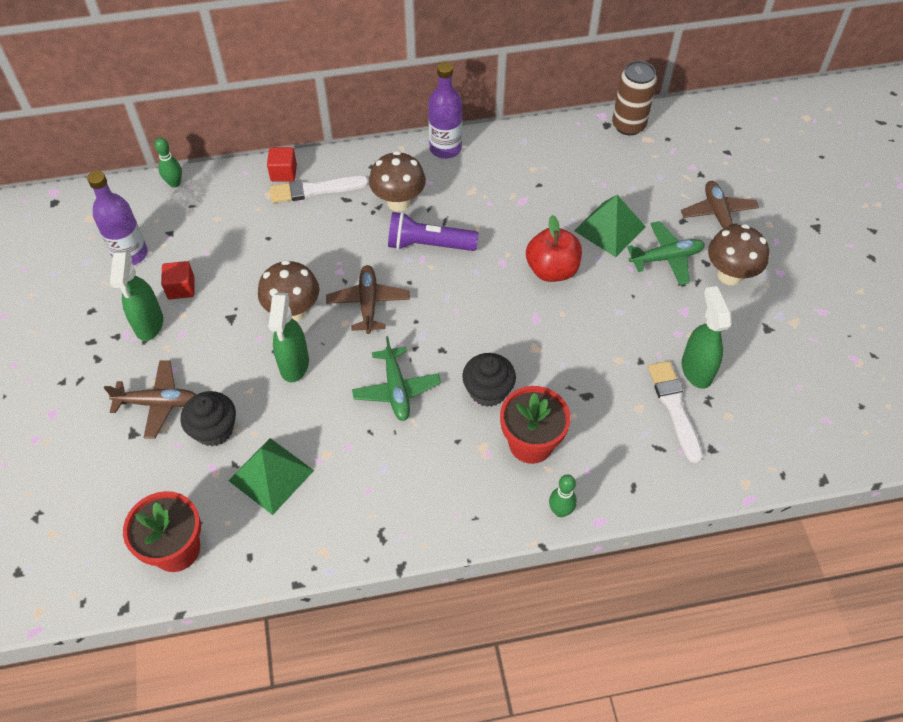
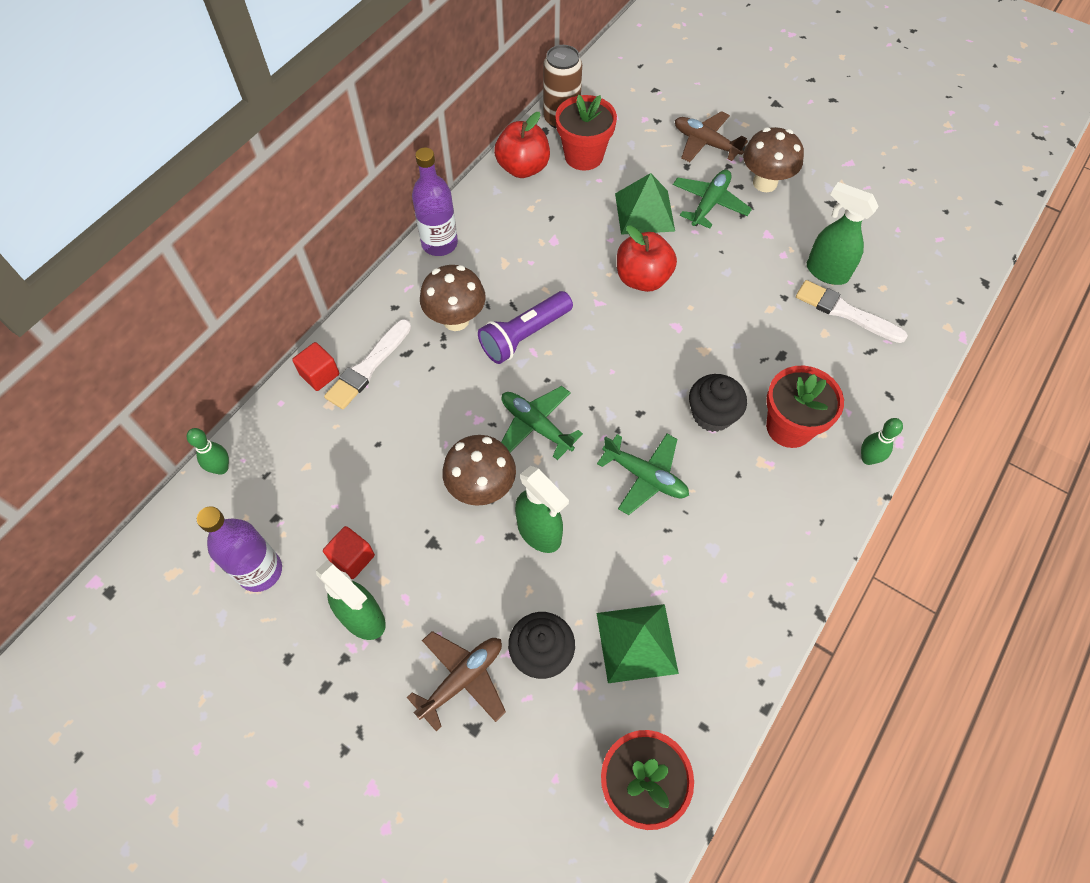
camera: 45 degrees left, 5 degrees up
(368, 303) = (536, 426): brown plane -> green plane
(560, 139) = (523, 168): none -> red apple
(613, 161) = (584, 156): none -> red flower pot

